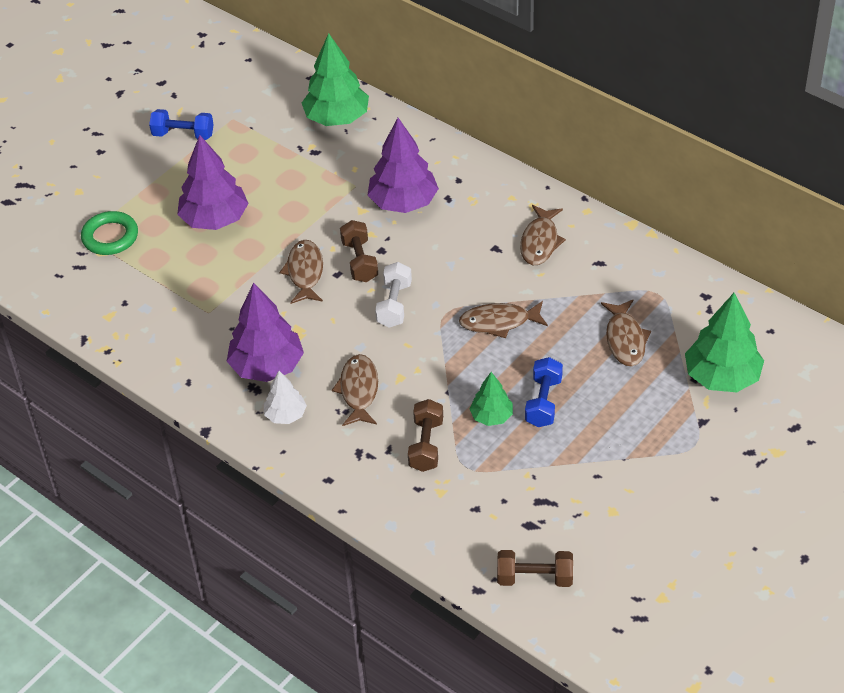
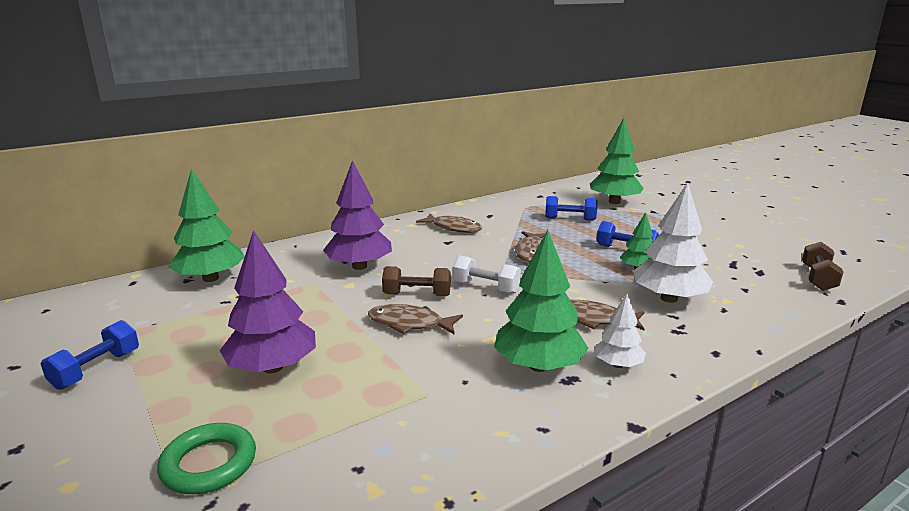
camera: 75 degrees left, 25 degrees down
(267, 366) = (539, 366): purple tree -> green tree
(426, 445) = (669, 298): brown dumbbell -> white tree
(625, 339) = (570, 219): brown fish -> blue dumbbell

